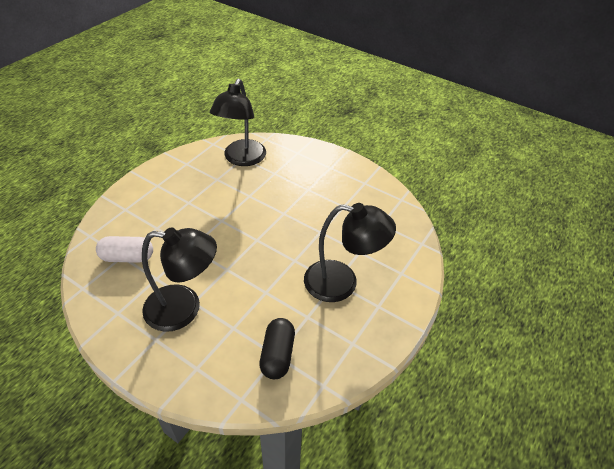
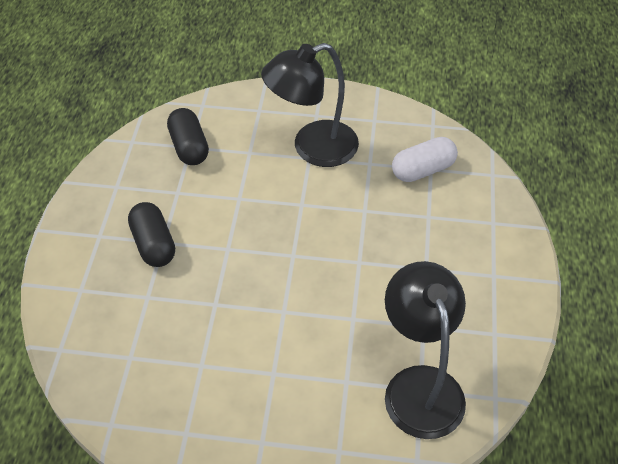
camera: 155 degrees right, 5 degrees up
(342, 283) = (153, 244): black lamp -> black capsule

